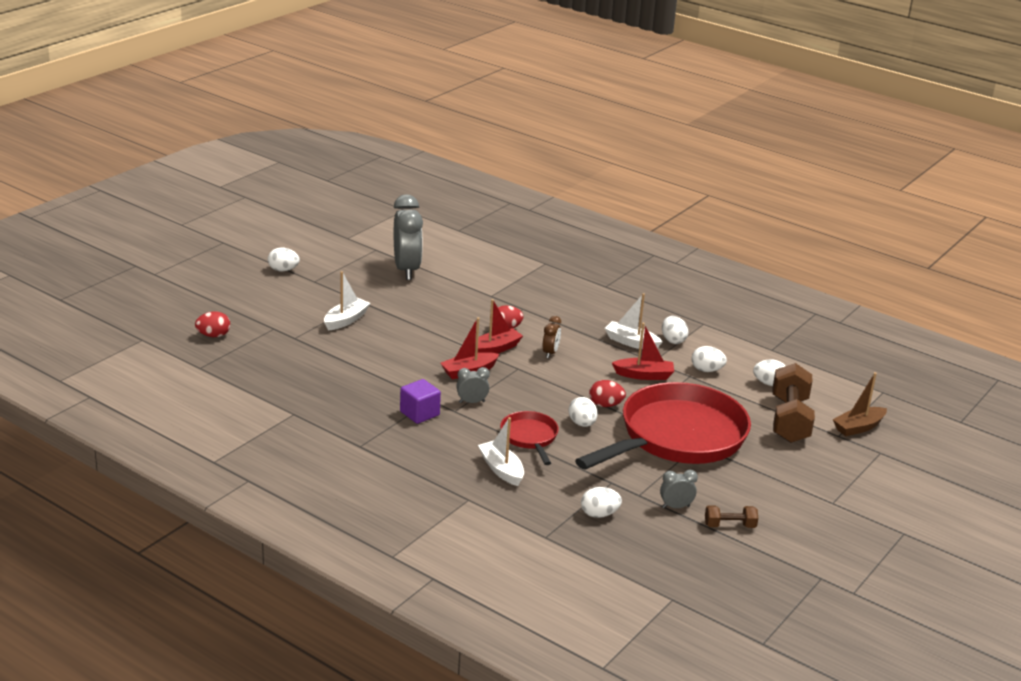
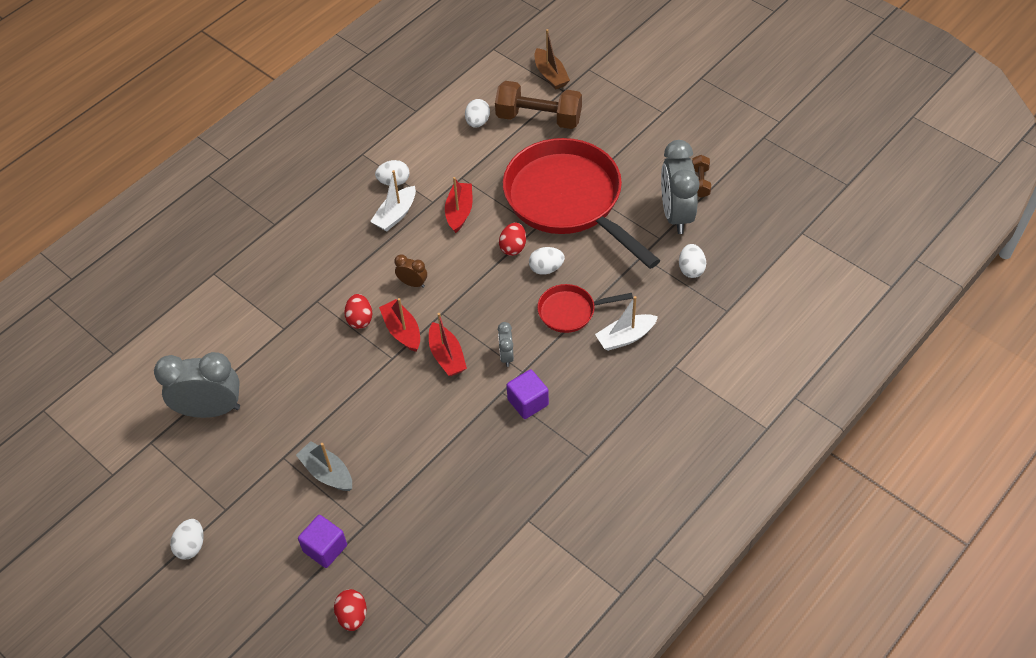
camera: 80 degrees left, 25 degrees up
(275, 322) = (325, 548): none -> purple cube
(346, 320) = (327, 472): white boat -> grey boat
(676, 507) = (676, 214): grey clock -> grey clock, size x2.15
(706, 370) = (452, 163): white egg -> none

